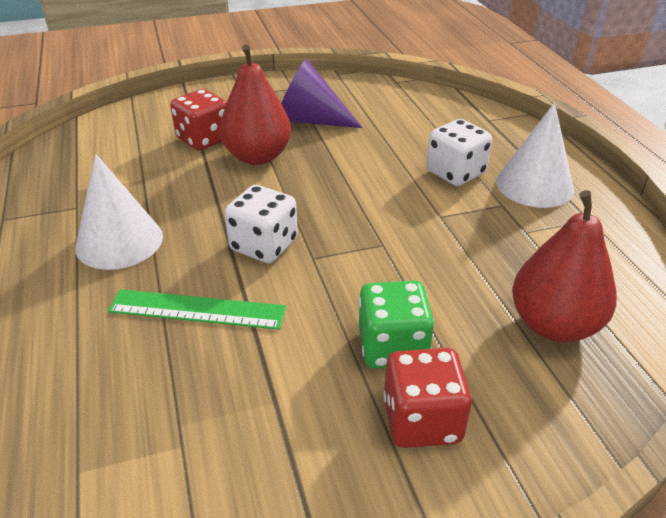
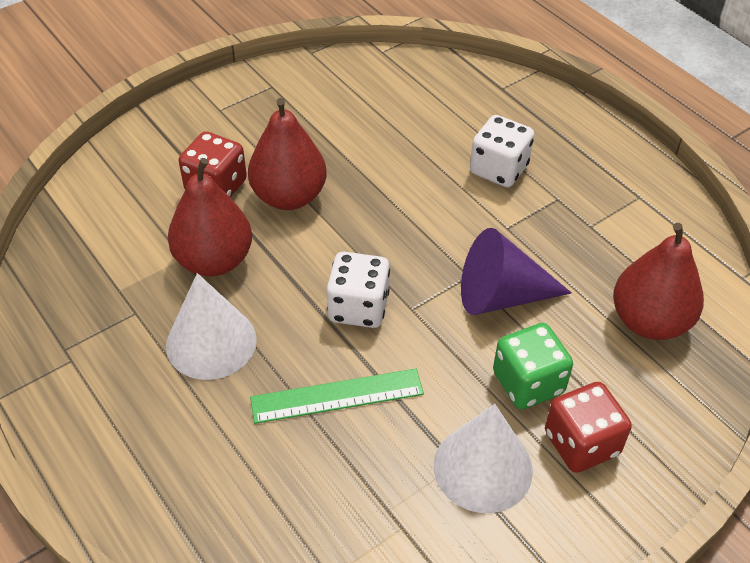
camera: 20 degrees left, 10 degrees up
(165, 186) = (214, 261): none -> red pear
(310, 120) = (317, 131): purple cone -> purple cone (501, 296)
(534, 185) = (578, 167): white cone -> white cone (483, 467)

